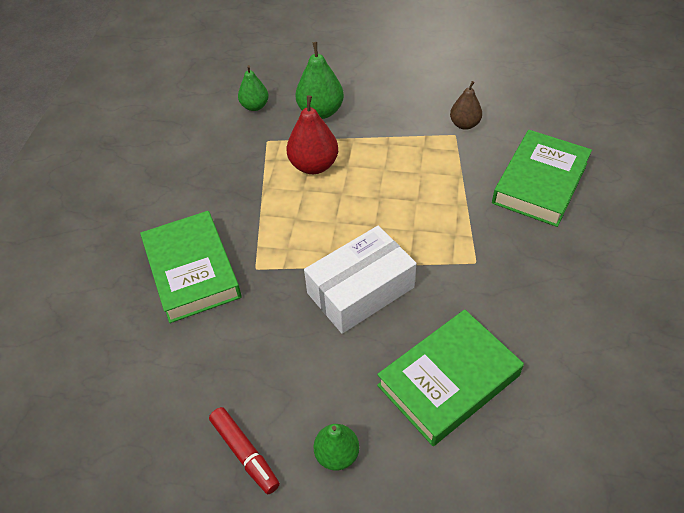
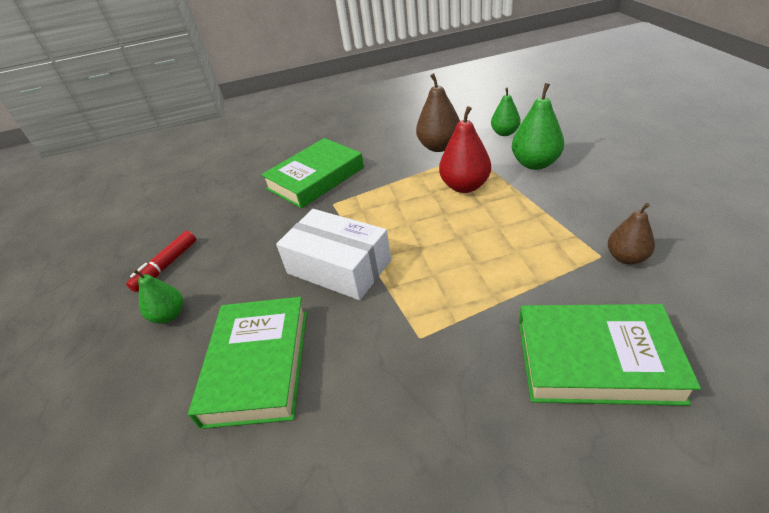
camera: 70 degrees right, 10 degrees down
(232, 156) = (439, 147): none -> brown pear
(448, 380) = (257, 365): green book -> green book turned 60 degrees clockwise

